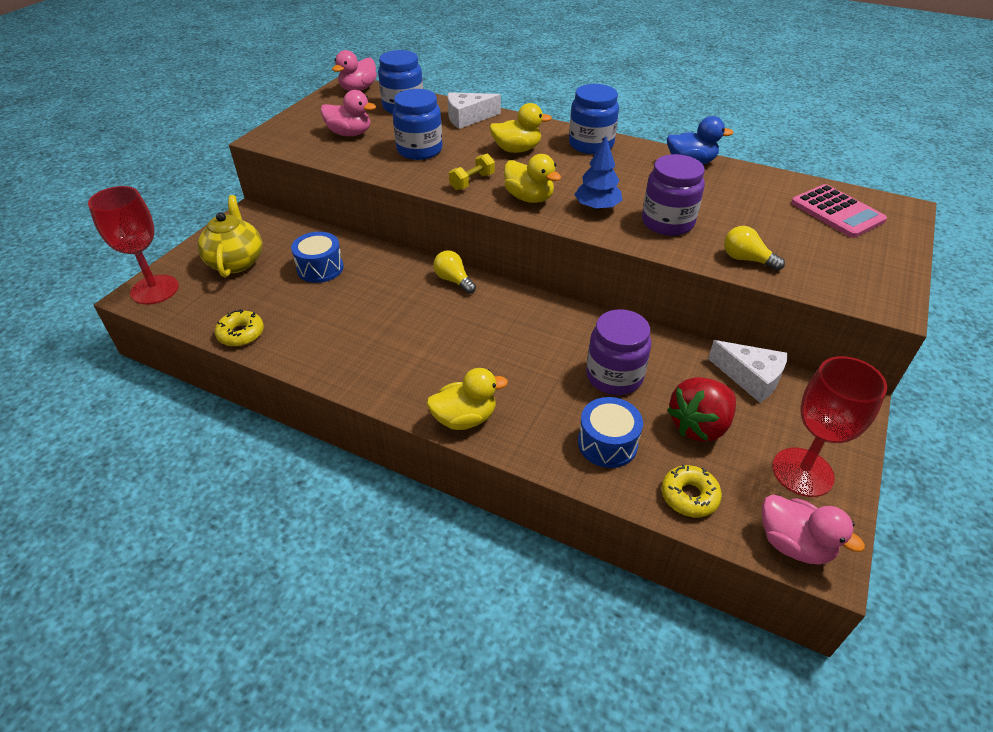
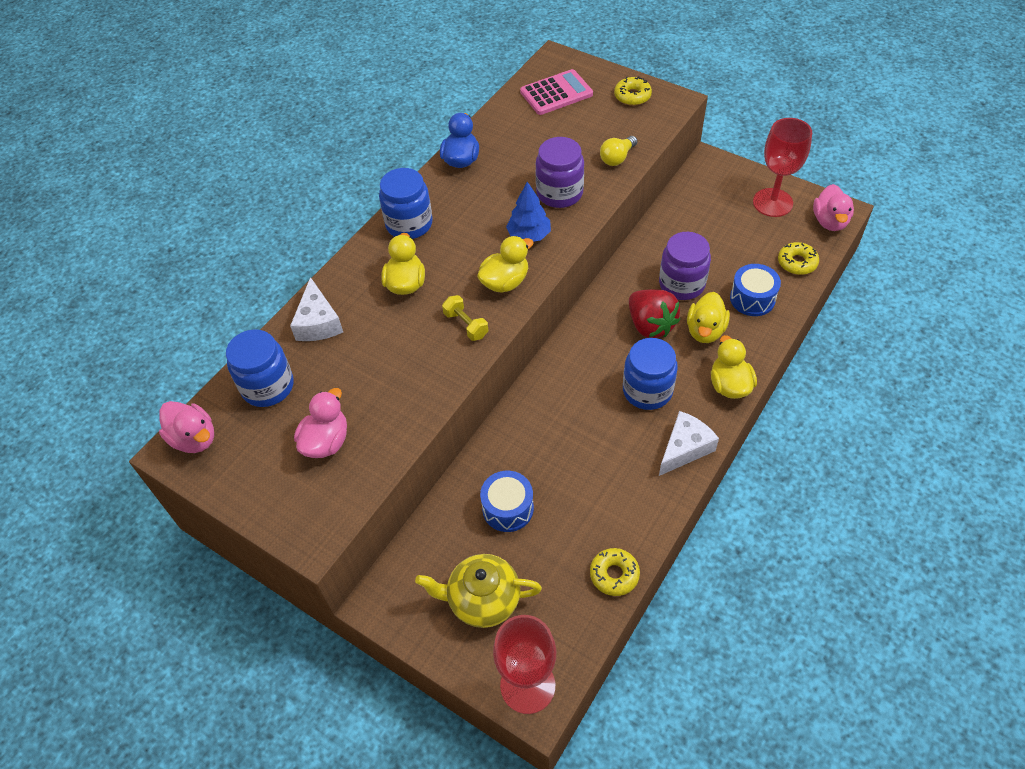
camera: 80 degrees left, 10 degrees up
(419, 150) = (386, 370): blue jar -> blue jar (647, 390)
(453, 280) = (544, 386): yellow light bulb -> none
(544, 397) = (705, 331): none -> yellow duck
(699, 426) = (733, 244): red strawberry -> red strawberry (650, 325)
(750, 378) = (684, 206): white cheese -> white cheese (684, 448)
(794, 544) = (830, 221): pink duck -> pink duck turned 135 degrees clockwise
(873, 268) = (632, 96): none -> yellow donut

